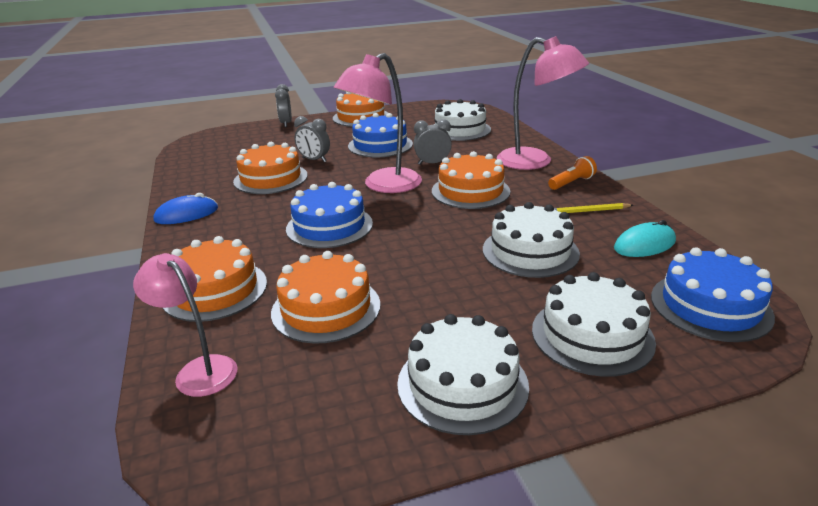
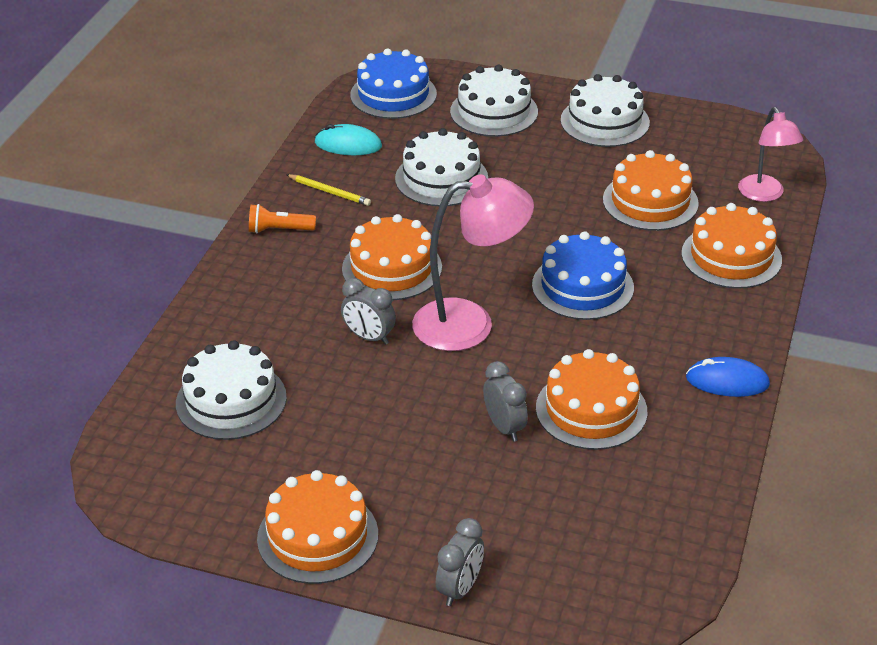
camera: 145 degrees left, 10 degrees up
(380, 145) = (383, 419): blue cake -> none
(535, 162) = (256, 279): pink lamp -> none

